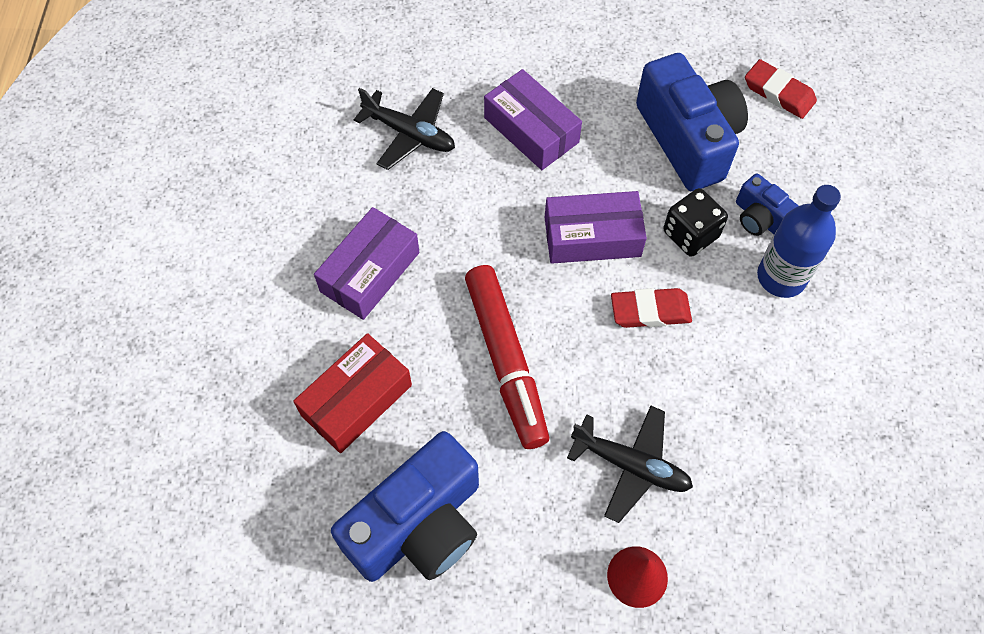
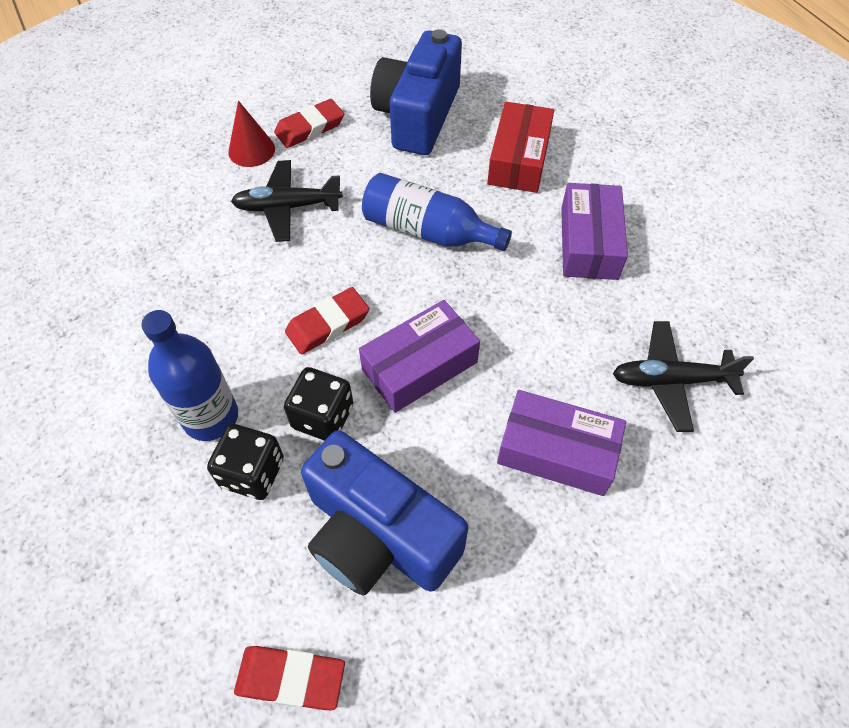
camera: 150 degrees right, 5 degrees down
(506, 360) = (428, 231): red marker -> blue bottle
(553, 577) = (310, 128): none -> red eraser
(761, 219) = (252, 473): blue camera -> black dice

